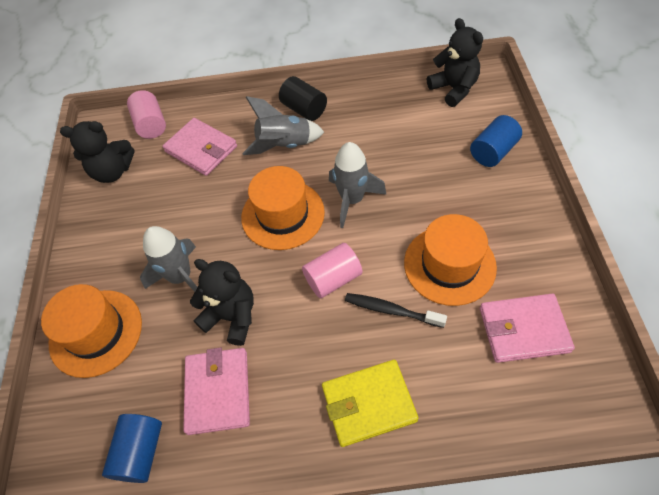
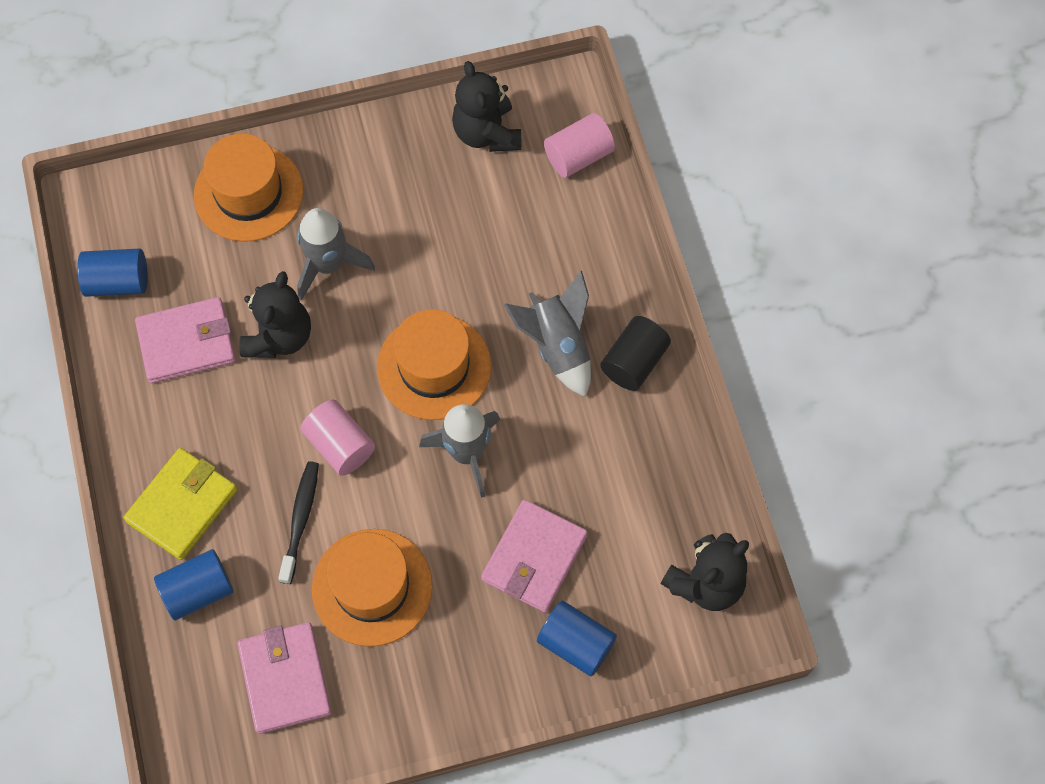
camera: 75 degrees right, 10 degrees up
(201, 149) = (539, 236): pink wallet -> pink wallet (534, 557)
(369, 404) = (182, 505): yellow wallet -> yellow wallet turned 60 degrees clockwise
(447, 394) = (198, 590): none -> blue cylinder

